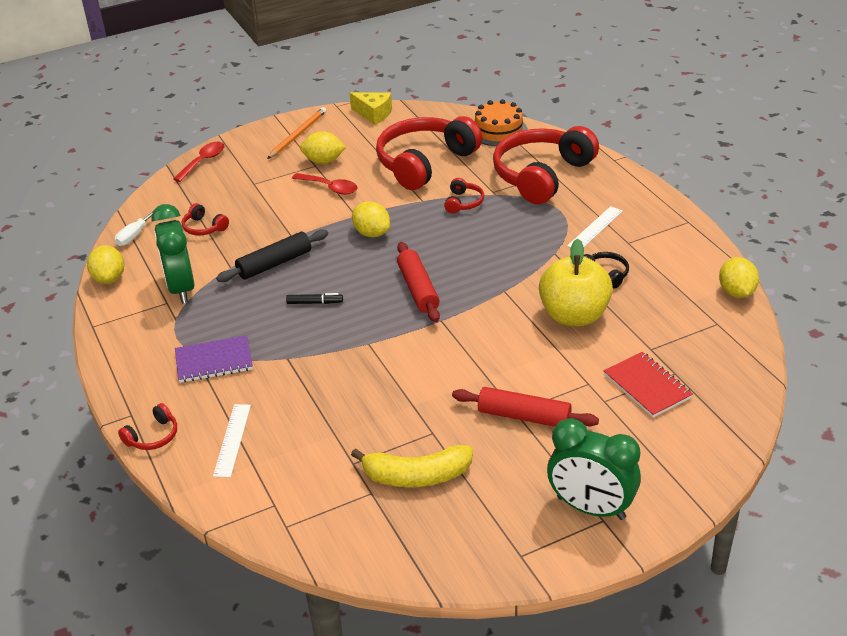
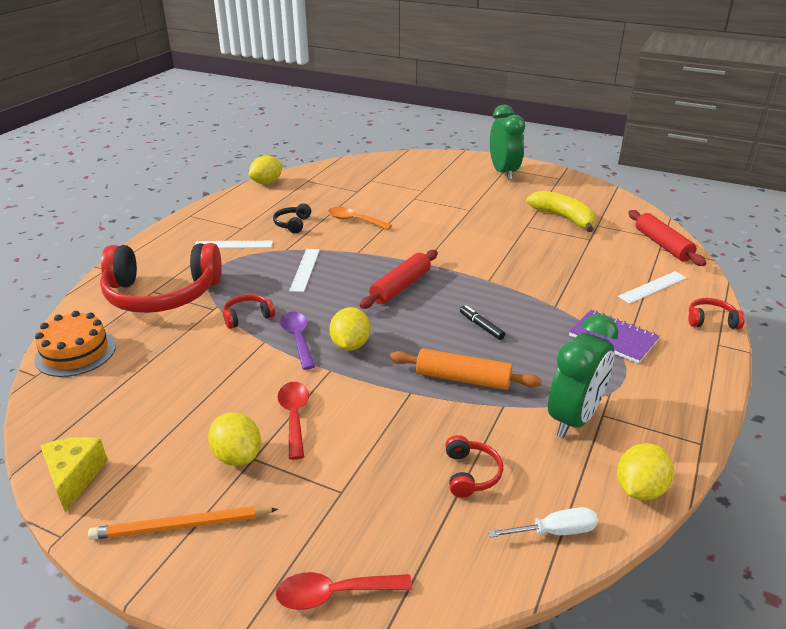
camera: 130 degrees left, 5 degrees down
(274, 264) = (463, 379): black rolling pin -> orange rolling pin
(407, 214) = (298, 339): none -> purple spoon
(424, 163) = (185, 372): red headphones -> none
(505, 251) = (305, 269): none -> white ruler
(524, 416) = (469, 206): red rolling pin -> red rolling pin (662, 245)
(574, 316) = (354, 220): yellow apple -> orange spoon
(647, 386) = (393, 183): red notebook -> none

